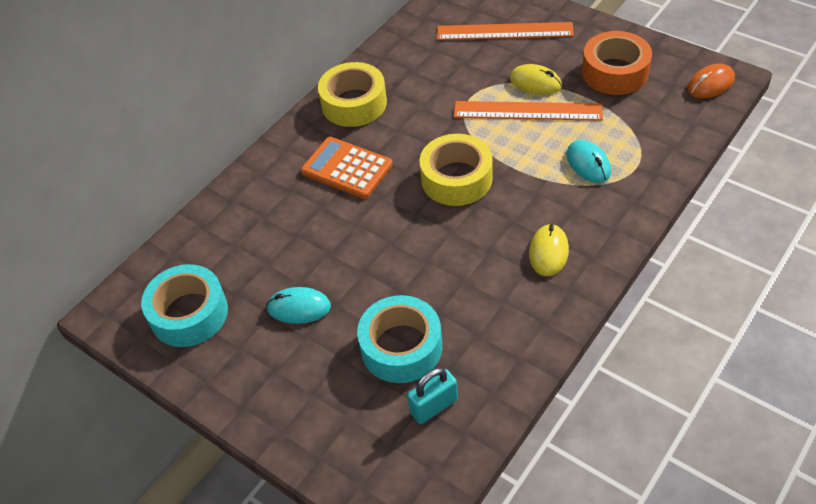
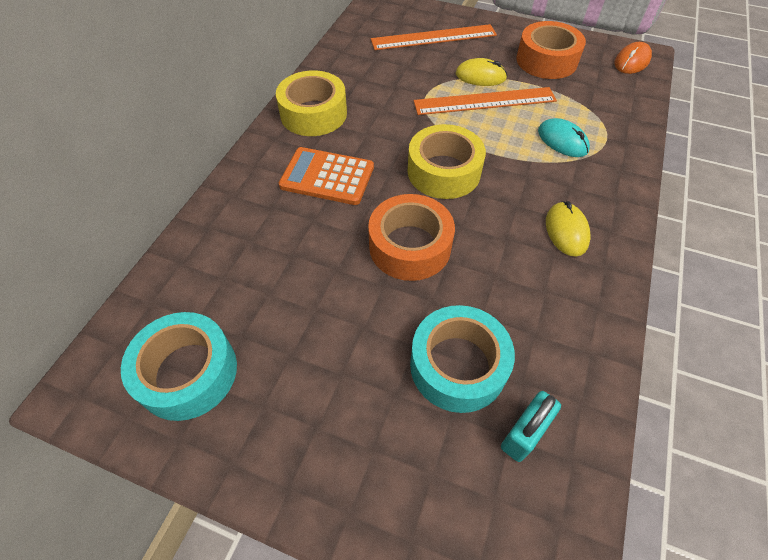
camera: 20 degrees left, 5 degrees up
(299, 307) = (322, 339): turquoise mouse -> none
(398, 243) = (410, 246): none -> orange tape

